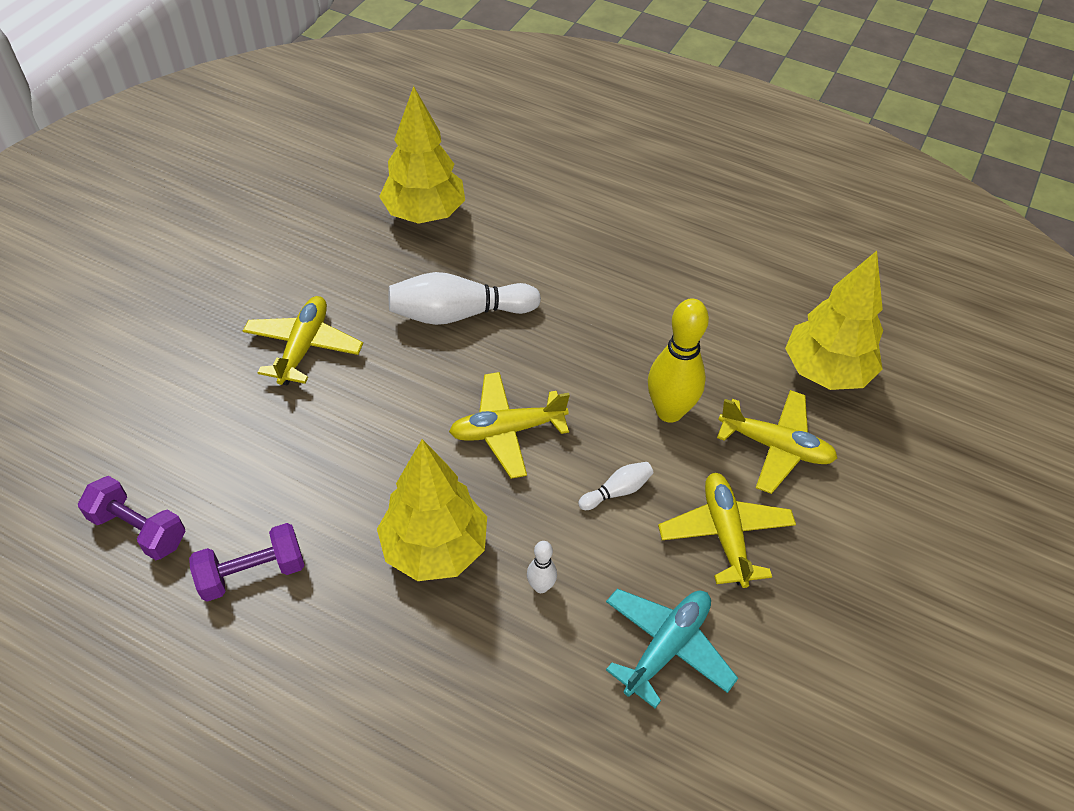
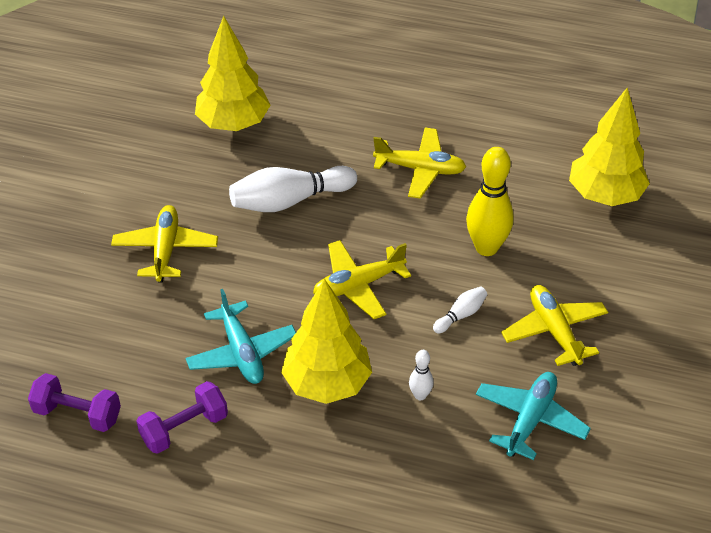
camera: 10 degrees left, 5 degrees down
(348, 489) = (241, 352): none -> turquoise plane
(776, 447) = (578, 259): yellow plane -> yellow plane (420, 169)

